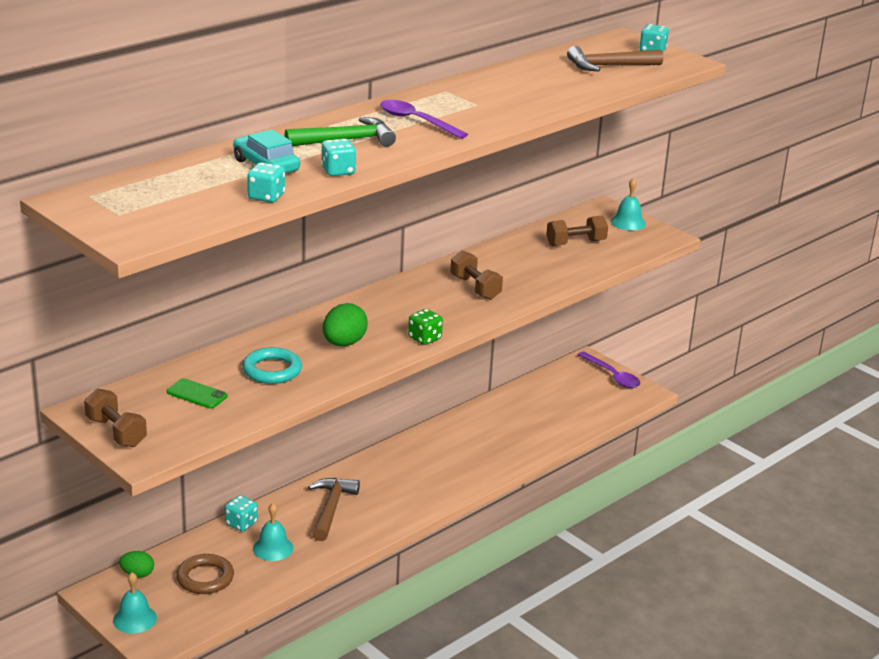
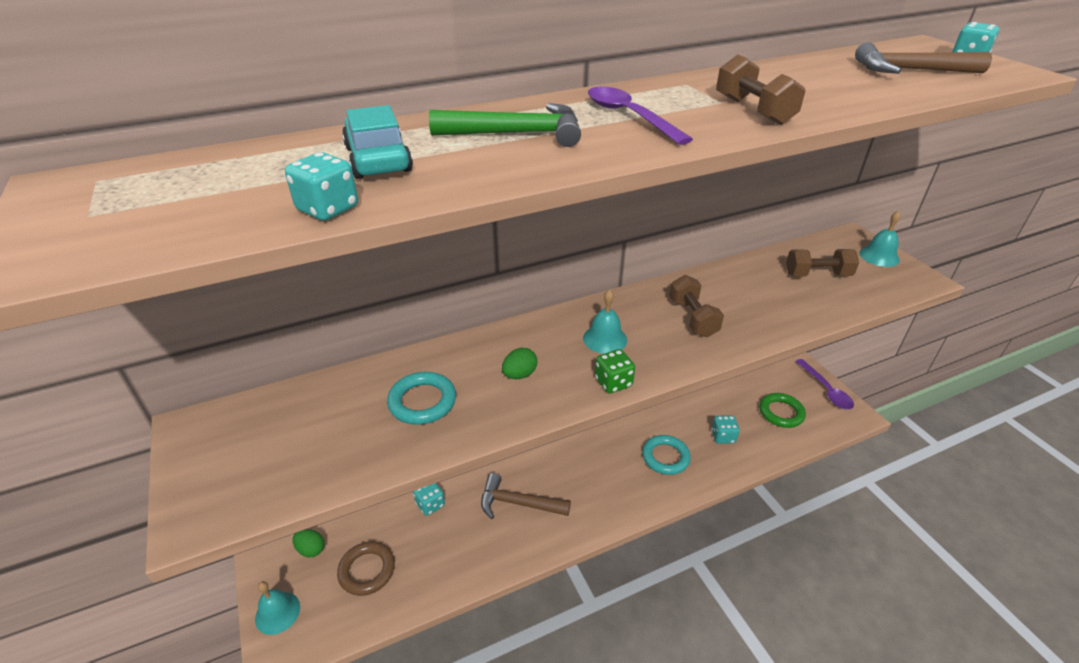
camera: 20 degrees right, 10 degrees up
(116, 432) = (197, 470): brown dumbbell -> brown dumbbell (753, 111)
(197, 394) = (321, 424): green phone -> none
(273, 548) = (445, 544): turquoise bell -> turquoise bell (605, 339)
(331, 508) = (518, 503): brown hammer -> brown hammer turned 105 degrees counterclockwise
(338, 171) = (470, 177): turquoise dice -> turquoise dice (723, 437)
(344, 343) = (519, 375): green egg -> green egg, size x0.63
(465, 452) = (665, 457): none -> turquoise ring
(571, 401) = (781, 413): none -> green ring

